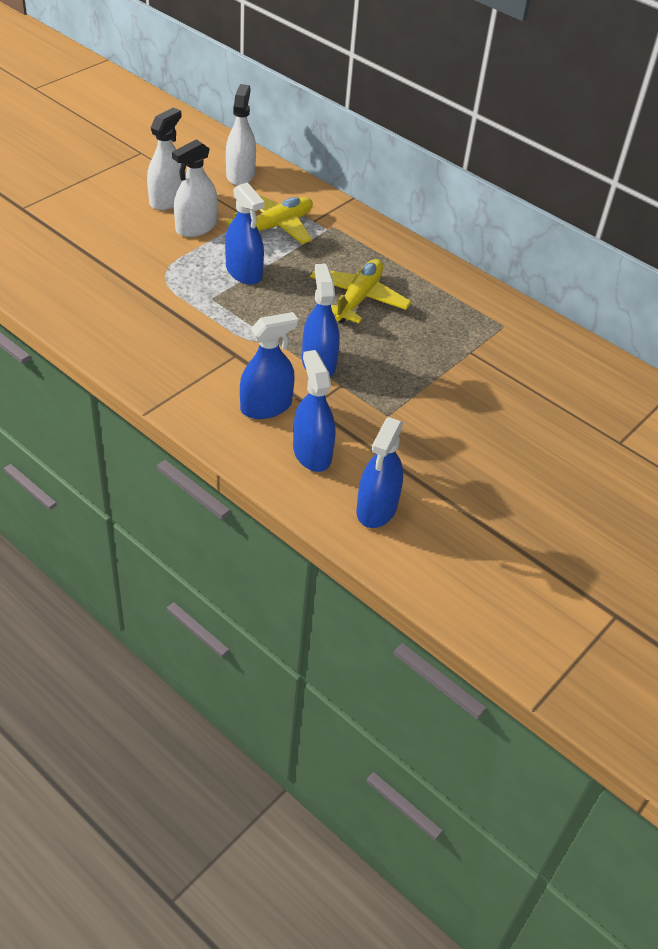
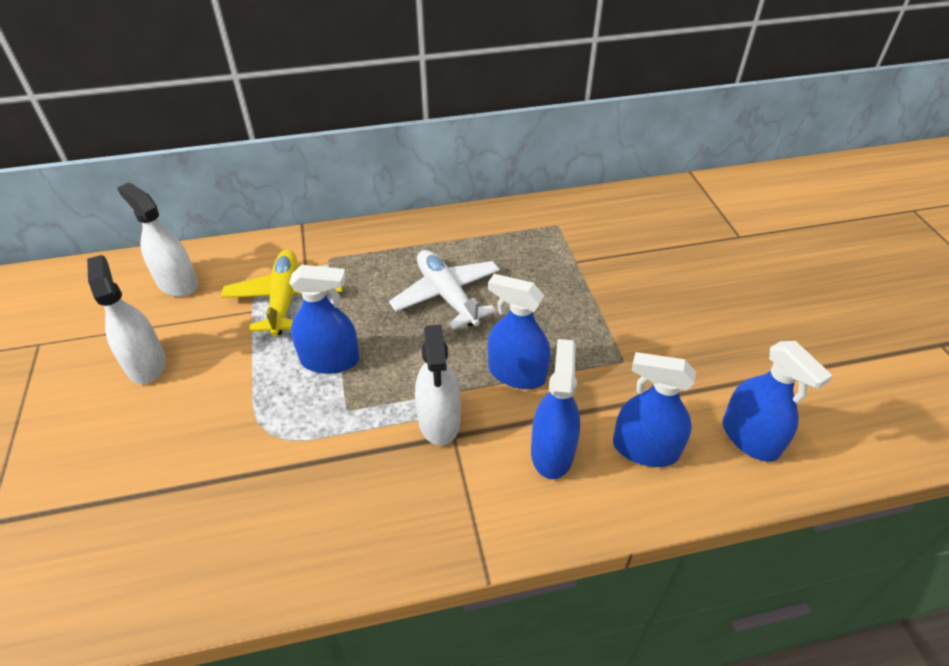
camera: 50 degrees left, 0 degrees up
(196, 227) = (219, 362): white spray bottle -> white spray bottle (439, 420)
(358, 299) = (447, 296): yellow plane -> white plane

